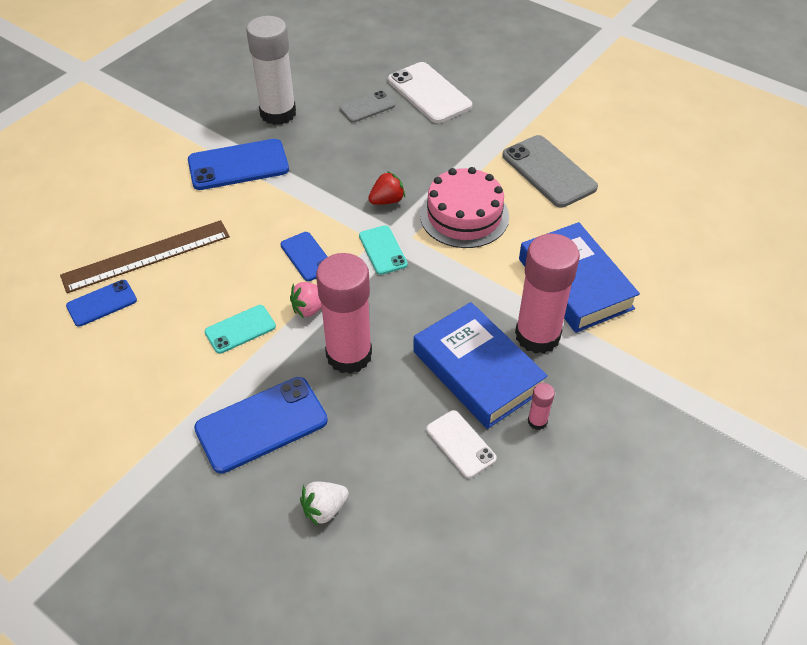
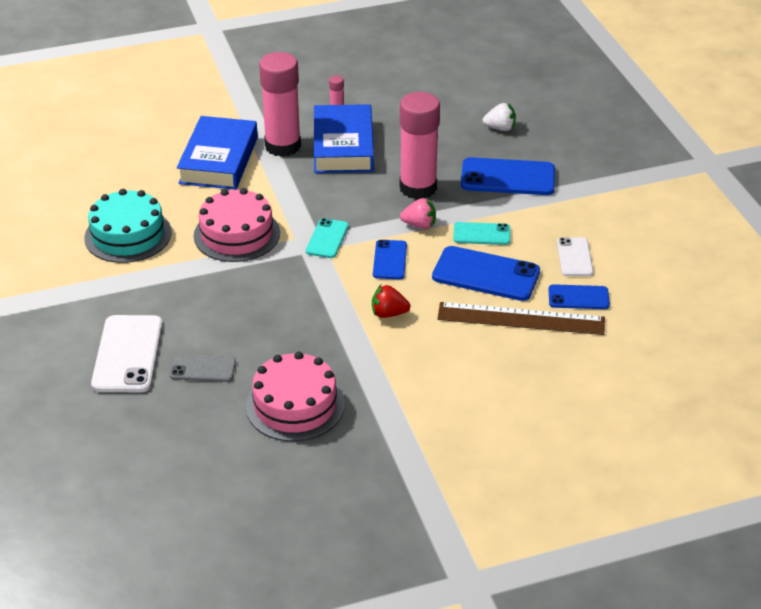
camera: 145 degrees left, 10 degrees down
(238, 165) = (381, 365): blue phone -> blue phone (486, 274)
(278, 113) = (295, 405): white glue stick -> pink cake
(387, 200) = (283, 273): red strawberry -> red strawberry (388, 314)
(461, 444) = (393, 121): white phone -> white phone (574, 257)
(548, 171) = (128, 235): grey phone -> turquoise cake

